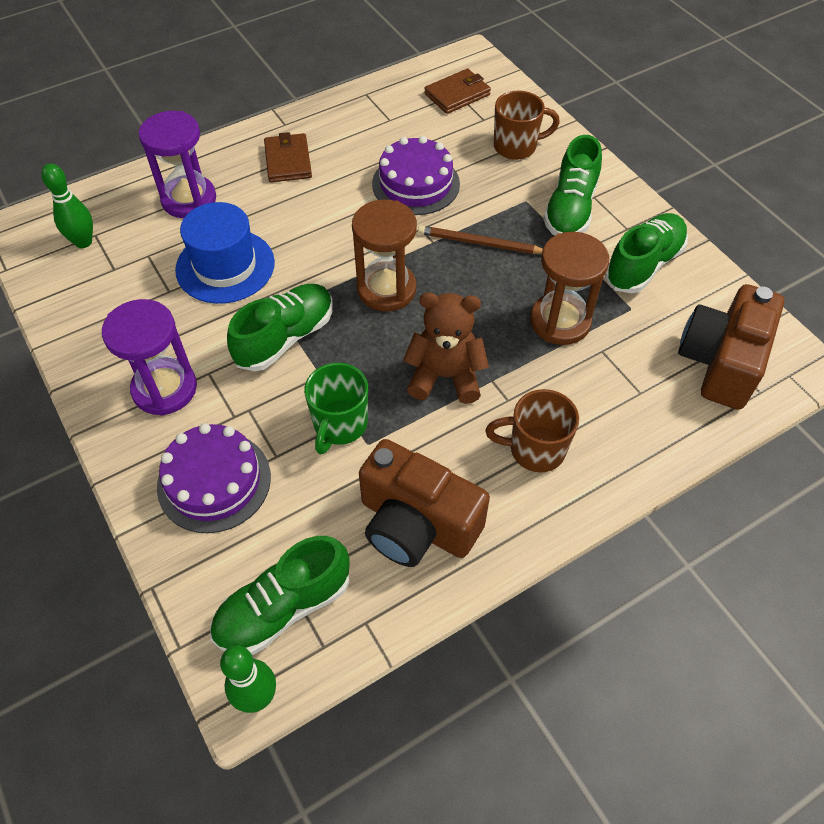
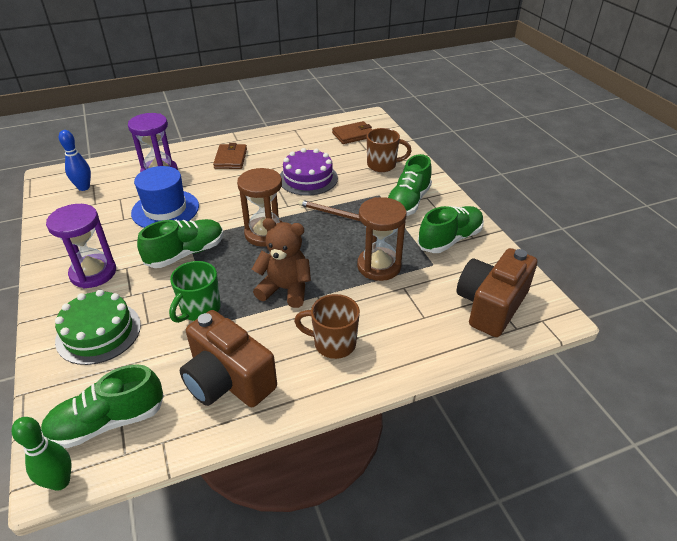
camera: 10 degrees right, 15 degrees down
(83, 242) = (84, 187): green bowling pin -> blue bowling pin
(214, 481) = (98, 332): purple cake -> green cake

